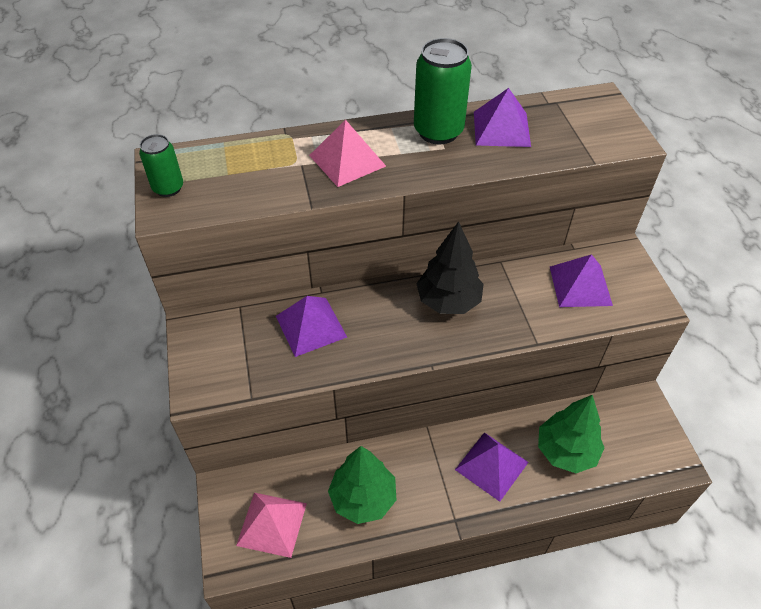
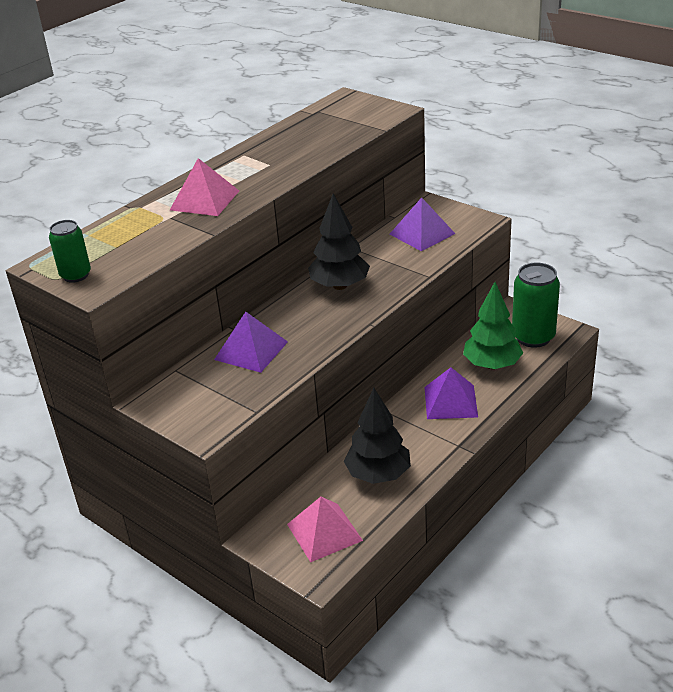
camera: 35 degrees left, 15 degrees down
(363, 498) = (378, 474): green tree -> black tree
(438, 131) = (253, 158): green can -> green can (533, 337)
(501, 128) = (297, 138): purple pyramid -> none

